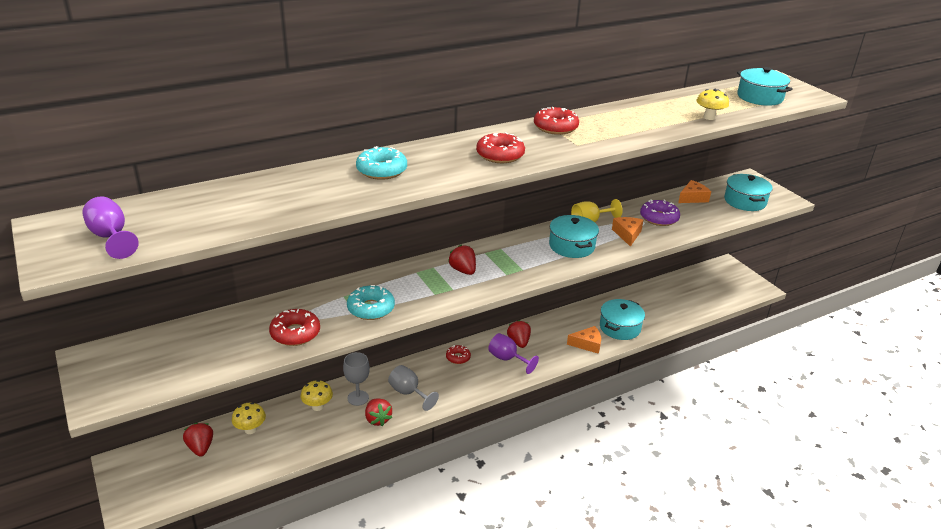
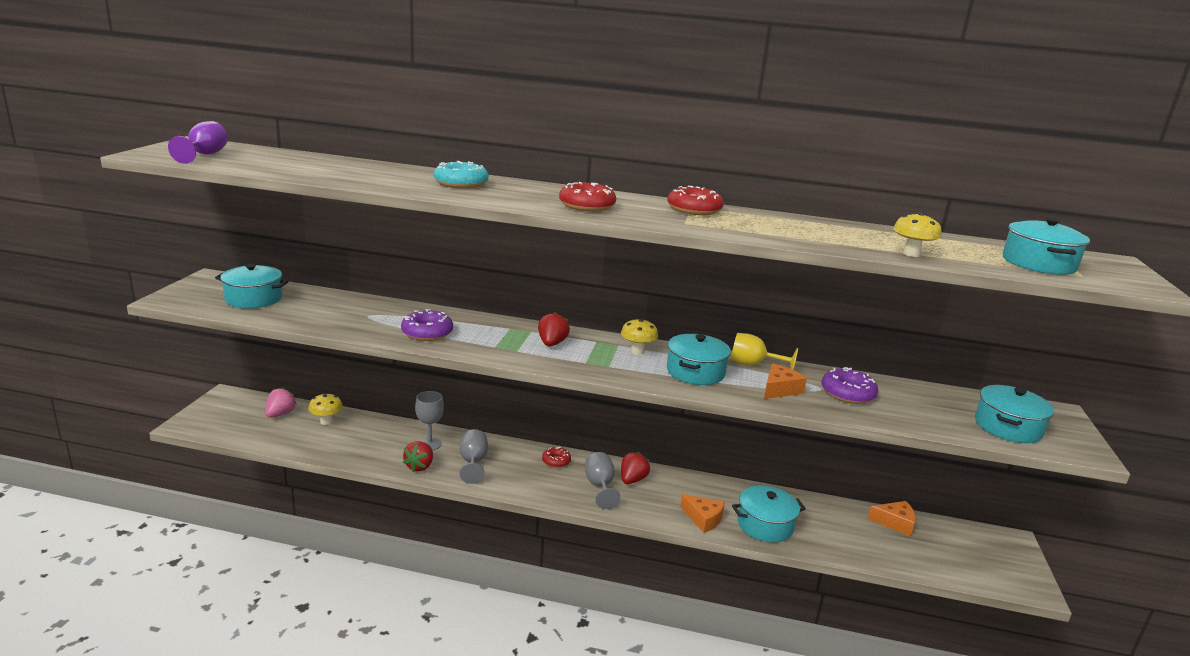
camera: 40 degrees right, 10 degrees down
(176, 355) = (254, 299): none -> turquoise pot
(200, 448) = (280, 414): red strawberry -> pink strawberry
(295, 333) = (346, 322): red donut -> none
(317, 406) = (392, 433): yellow mushroom -> yellow mushroom (637, 351)
(371, 308) = (427, 333): turquoise donut -> purple donut
(507, 359) = (600, 486): purple goblet -> grey goblet
(692, 198) = (930, 396): orange cheese -> orange cheese (895, 523)

